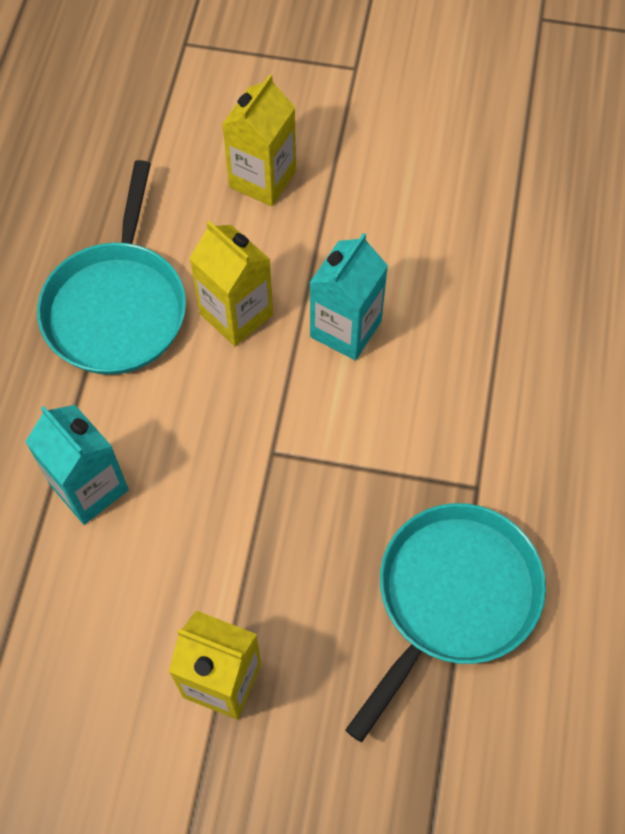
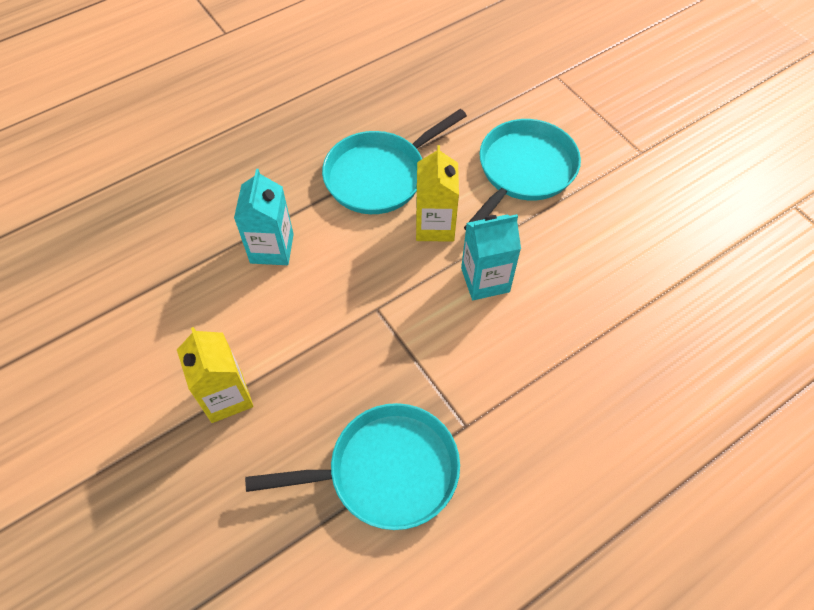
camera: 45 degrees right, 5 degrees down
(262, 179) = (524, 170): yellow carton -> turquoise pan

